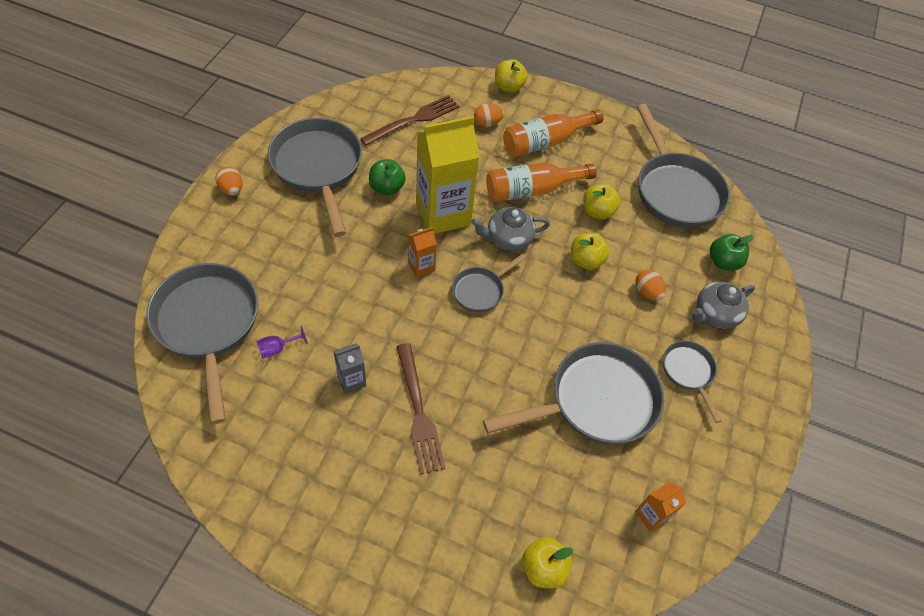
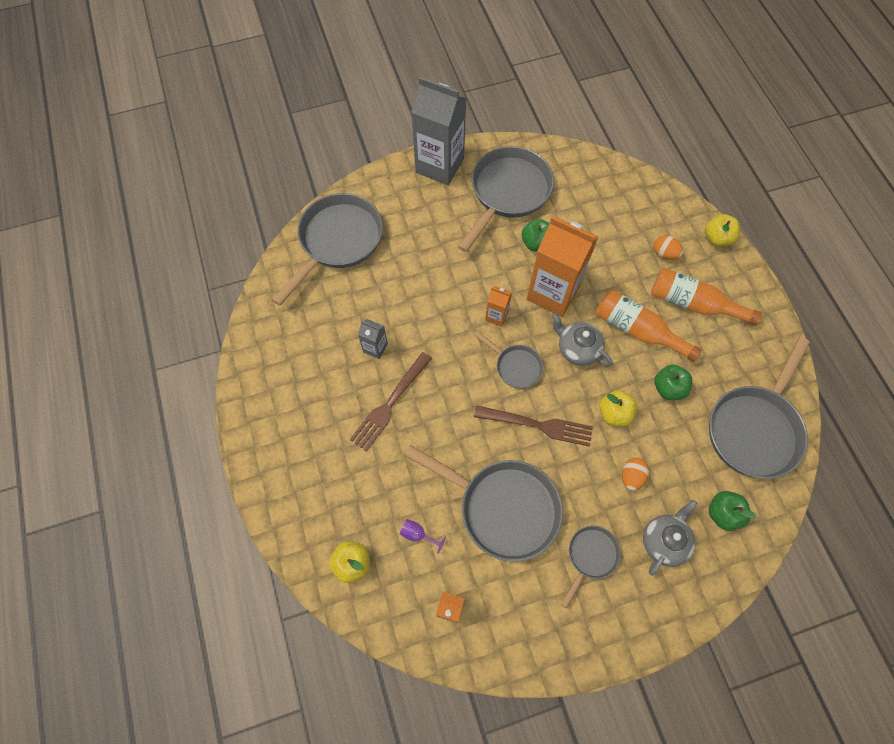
camera: 55 degrees right, 10 degrees up
(231, 190) = (439, 165): orange egg -> grey carton
(277, 349) = (357, 290): purple goblet -> purple goblet (417, 535)
(413, 120) = (612, 209): brown fork -> brown fork (537, 425)
(443, 214) = (553, 293): yellow carton -> orange carton
(480, 290) = (515, 366): grey pan -> grey pan turned 150 degrees counterclockwise
(597, 211) = (668, 388): yellow apple -> green apple
(715, 314) = (664, 541): grey teapot -> grey teapot turned 105 degrees clockwise

